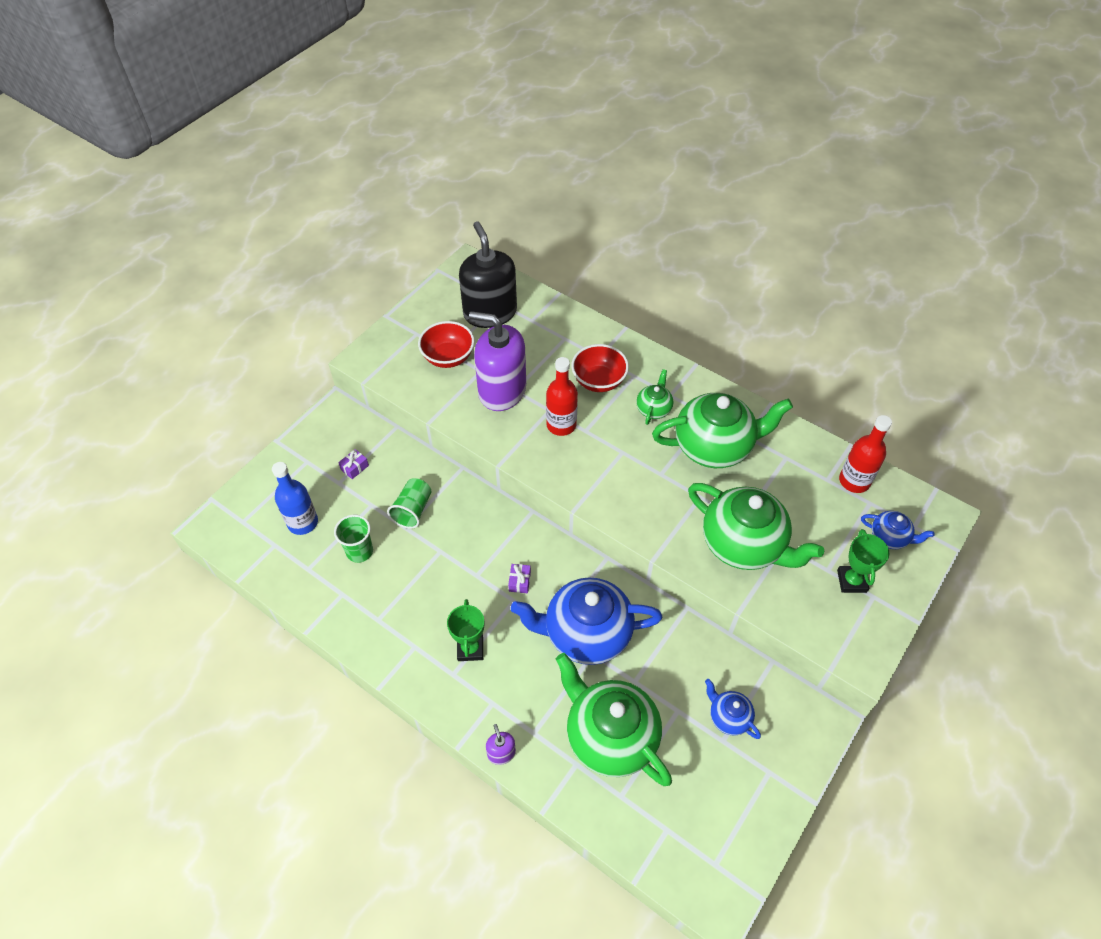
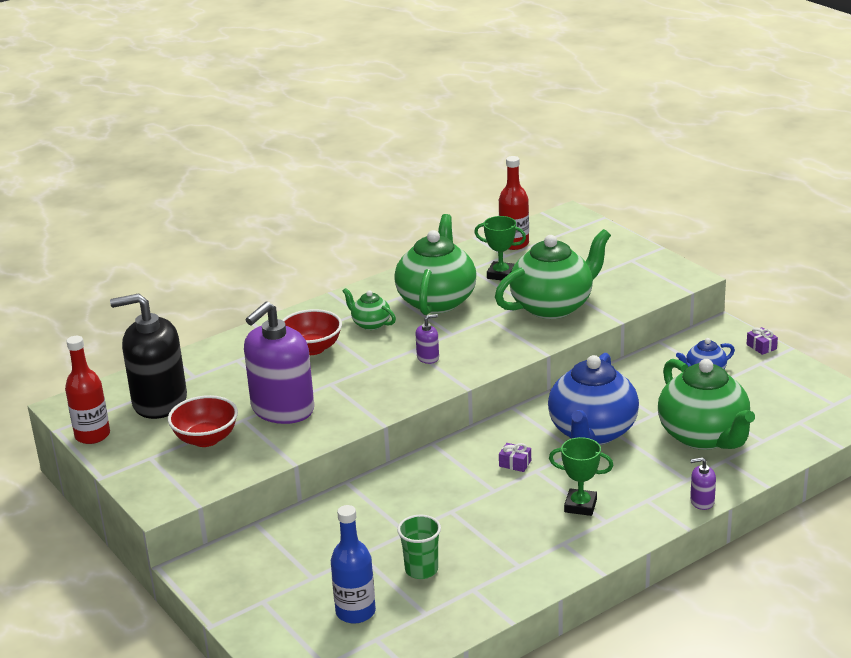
camera: 70 degrees left, 25 degrees down
(354, 467) = (297, 562): purple gift -> purple gift (761, 347)
(412, 510) = (385, 524): green cup -> none
(561, 425) = (355, 379): red bottle -> red bottle (92, 435)
(610, 736) = (704, 436): green teapot -> green teapot turned 90 degrees counterclockwise
(613, 467) = (428, 357): none -> purple soap dispenser
(851, 581) = (613, 266): green trophy -> green trophy (501, 274)
(889, 537) = (579, 241): blue teapot -> none

